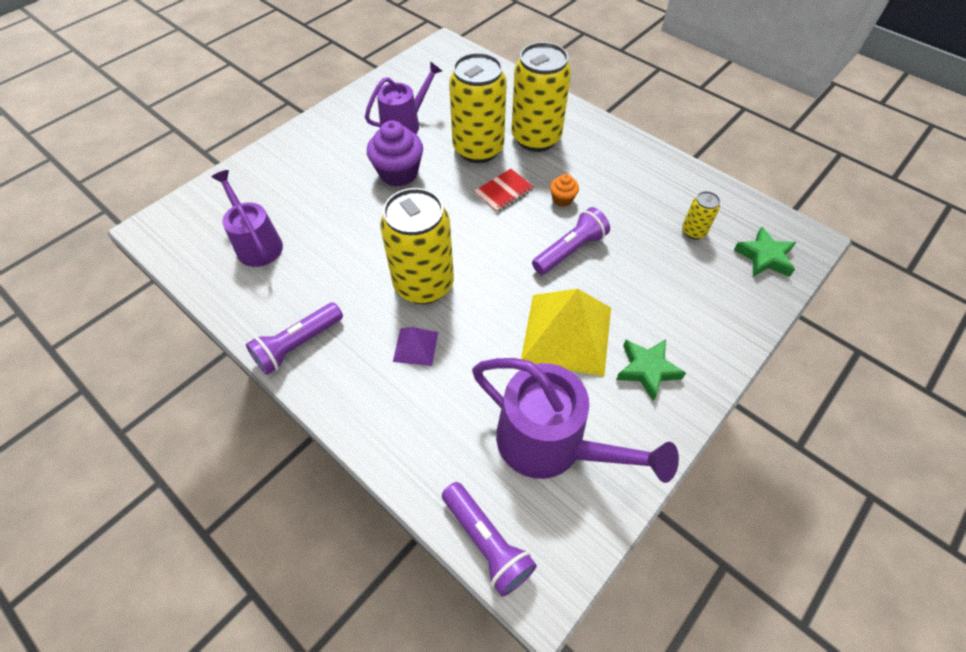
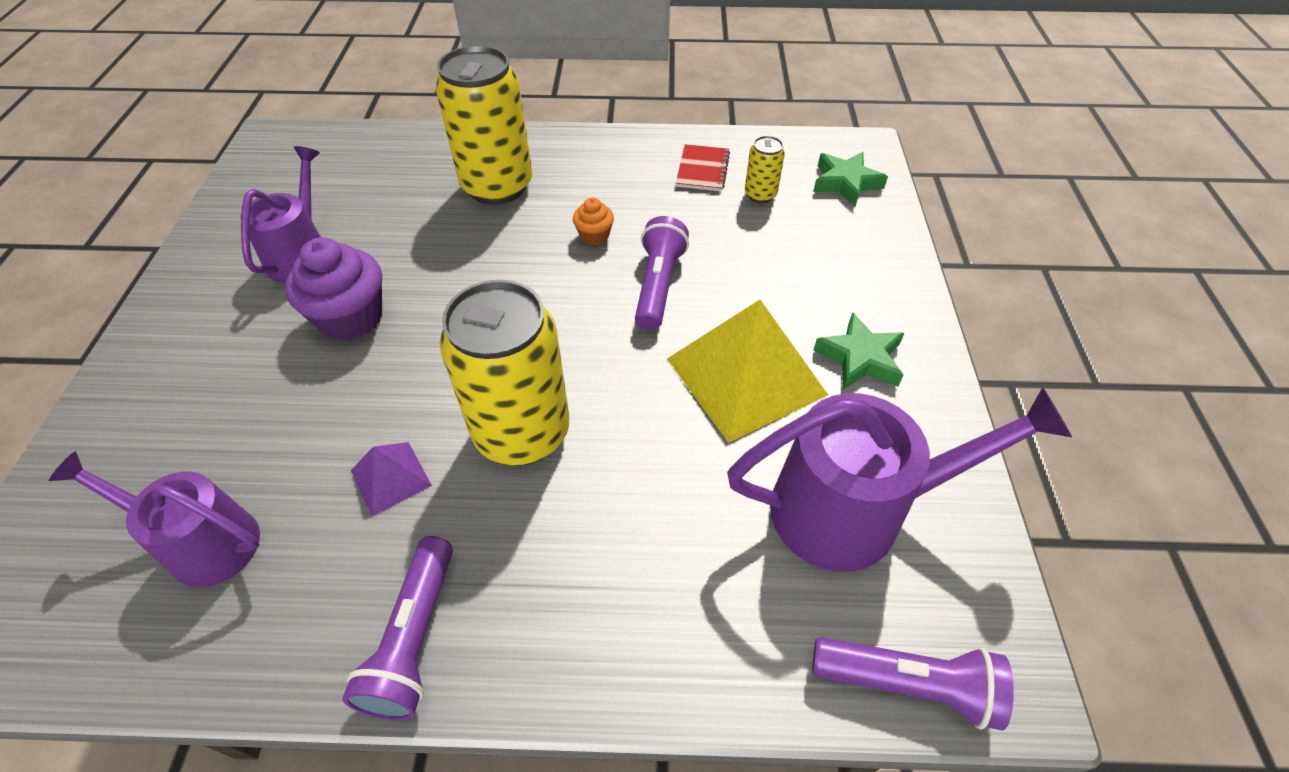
camera: 40 degrees left, 5 degrees down
(415, 346) = (587, 516): purple pyramid -> purple pyramid (391, 477)
(478, 149) = (436, 233): yellow can -> none
(503, 192) = (516, 264): red notebook -> red notebook (702, 170)

